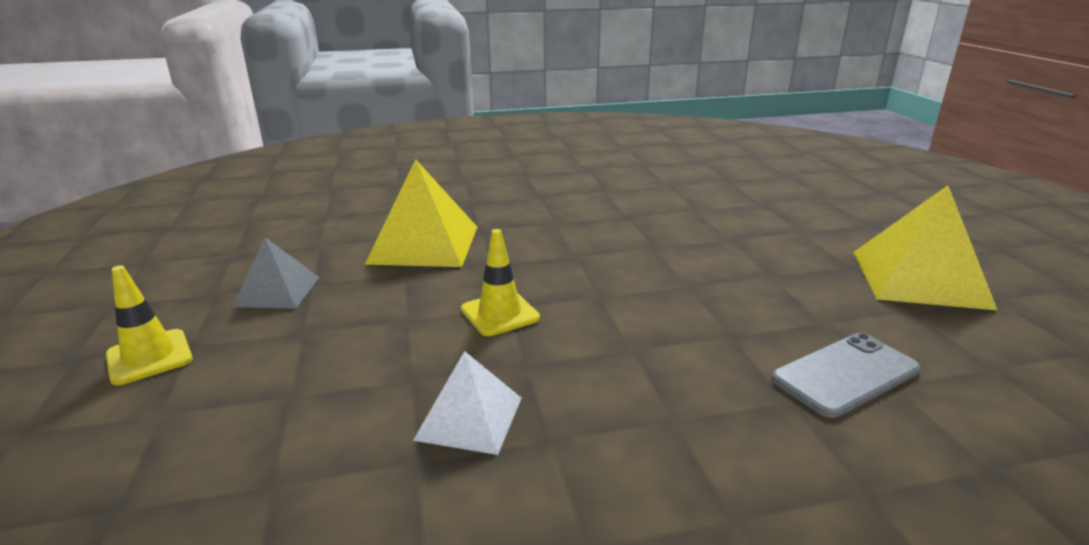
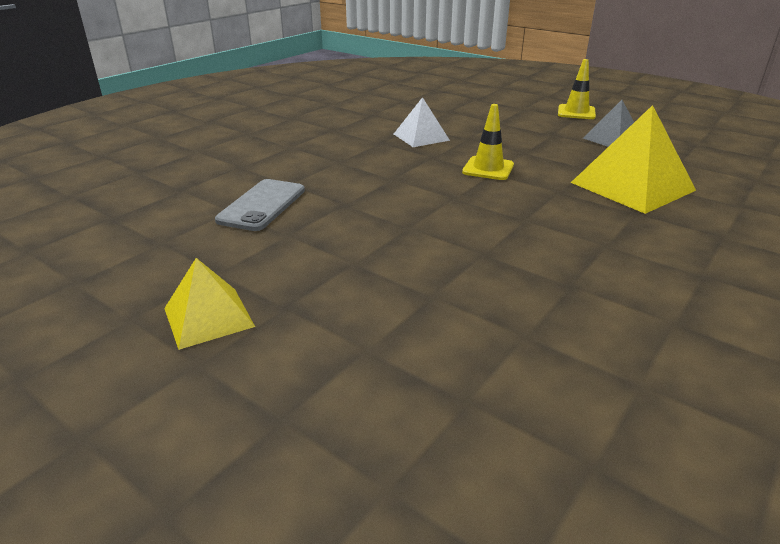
camera: 140 degrees right, 5 degrees up
(919, 278) = (209, 317): yellow pyramid -> yellow pyramid, size x0.59

